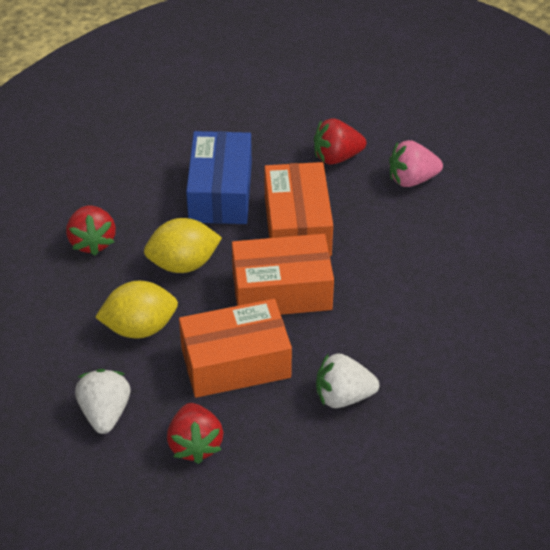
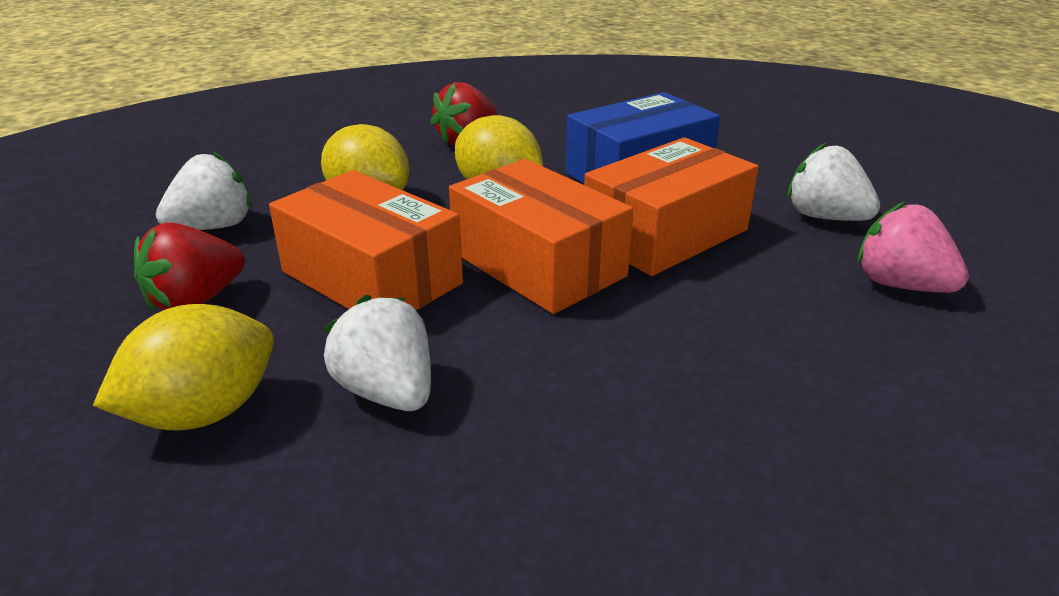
camera: 55 degrees right, 15 degrees down
(306, 466) = (204, 413): none -> yellow lemon
(336, 157) = (825, 217): red strawberry -> white strawberry

